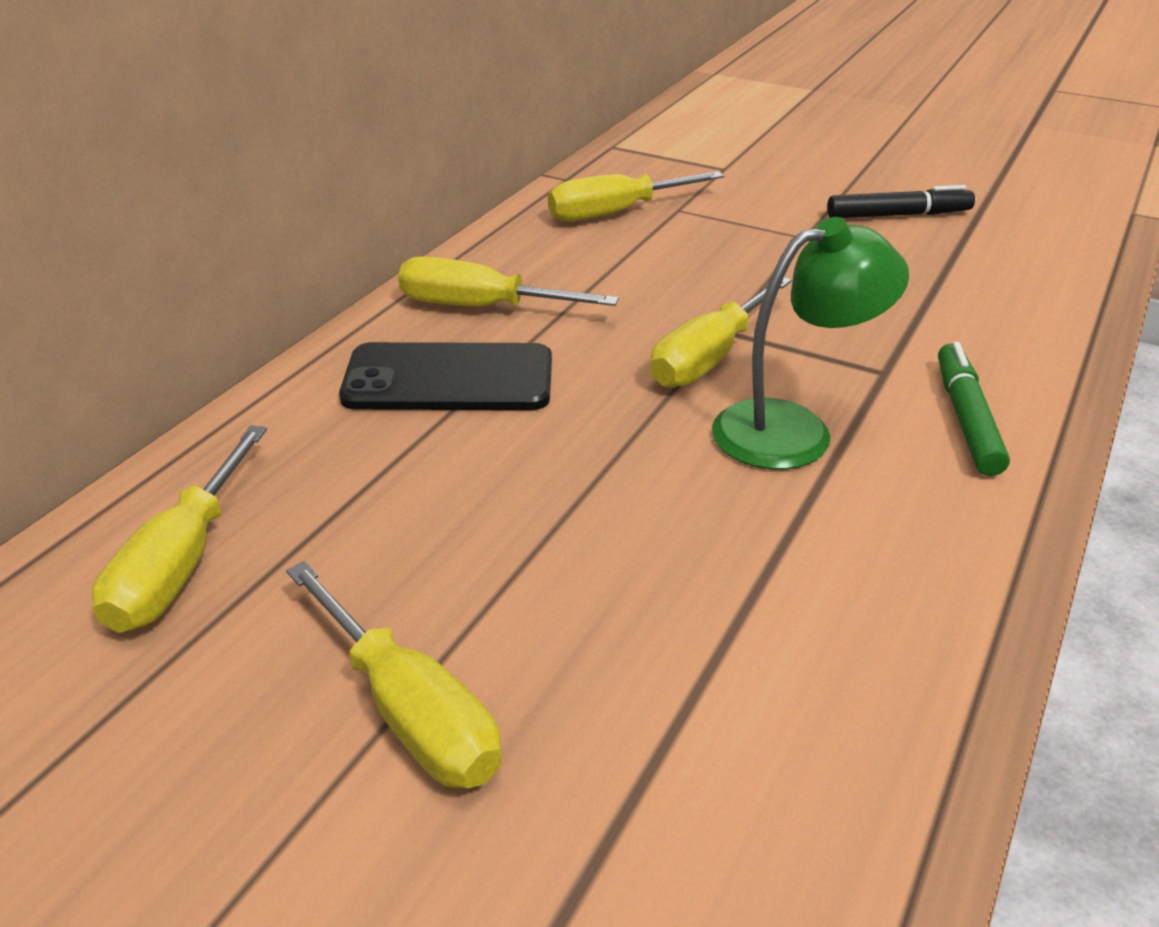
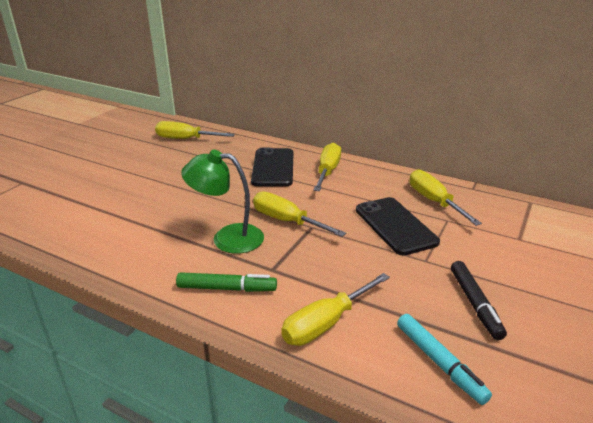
camera: 90 degrees right, 5 degrees down
(409, 711) = (116, 170): yellow screwdriver -> yellow screwdriver (326, 323)
(706, 251) = (395, 226): none -> black phone
(794, 429) = (227, 238): green lamp -> green lamp turned 120 degrees clockwise
(1029, 249) = (439, 362): none -> turquoise marker

